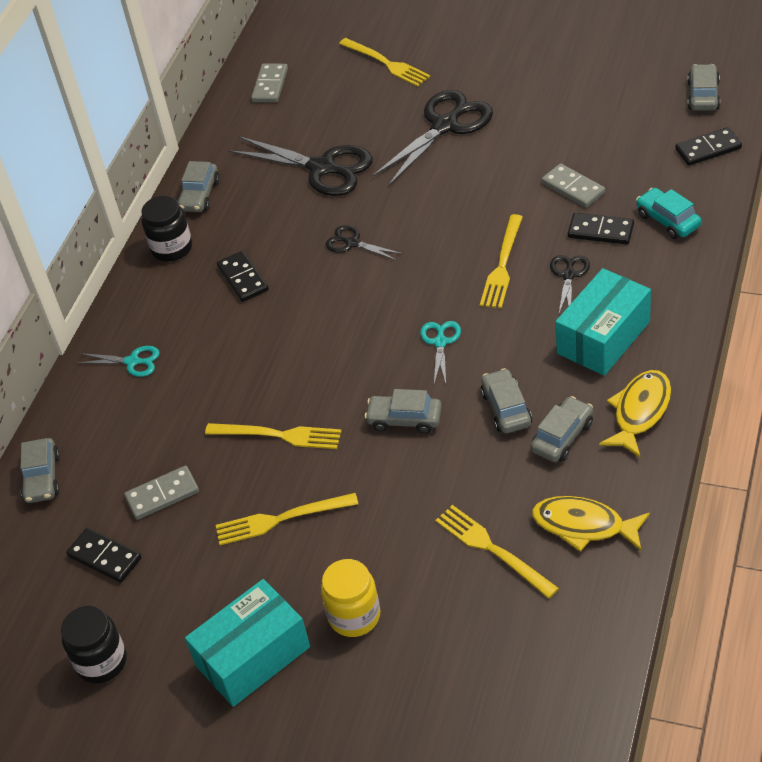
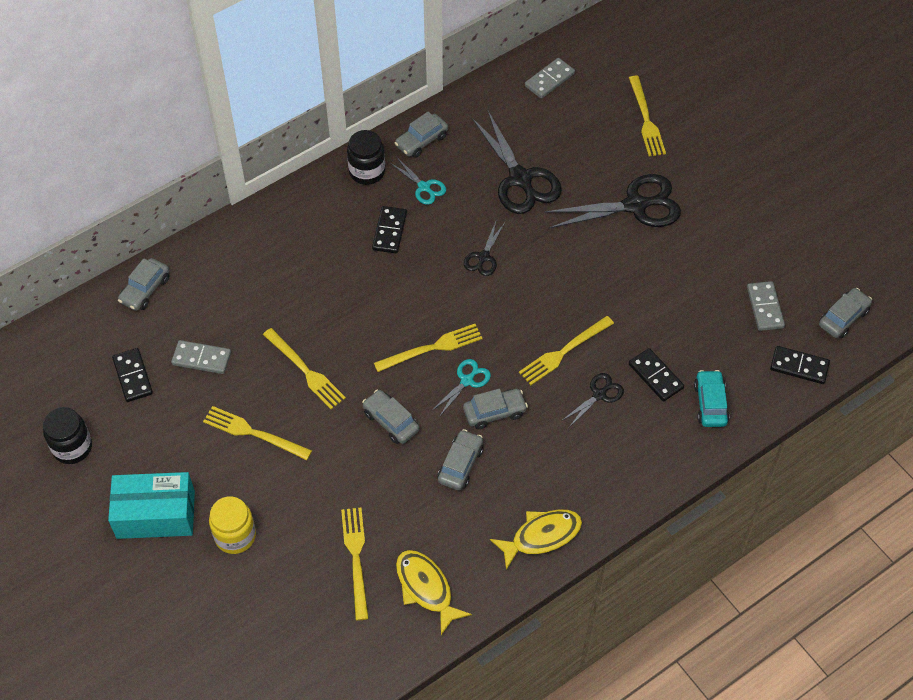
camera: 30 degrees right, 10 degrees up
(132, 362) = (267, 244): turquoise scissors -> turquoise scissors (424, 187)
(352, 243) = (483, 257): black scissors -> black scissors turned 135 degrees counterclockwise
(381, 339) = (432, 348): none -> yellow fork
(562, 437) = (475, 514): grey car -> grey car (494, 412)
(573, 188) = (672, 326): grey domino -> grey domino (765, 307)
(603, 337) = (574, 461): turquoise box -> none

